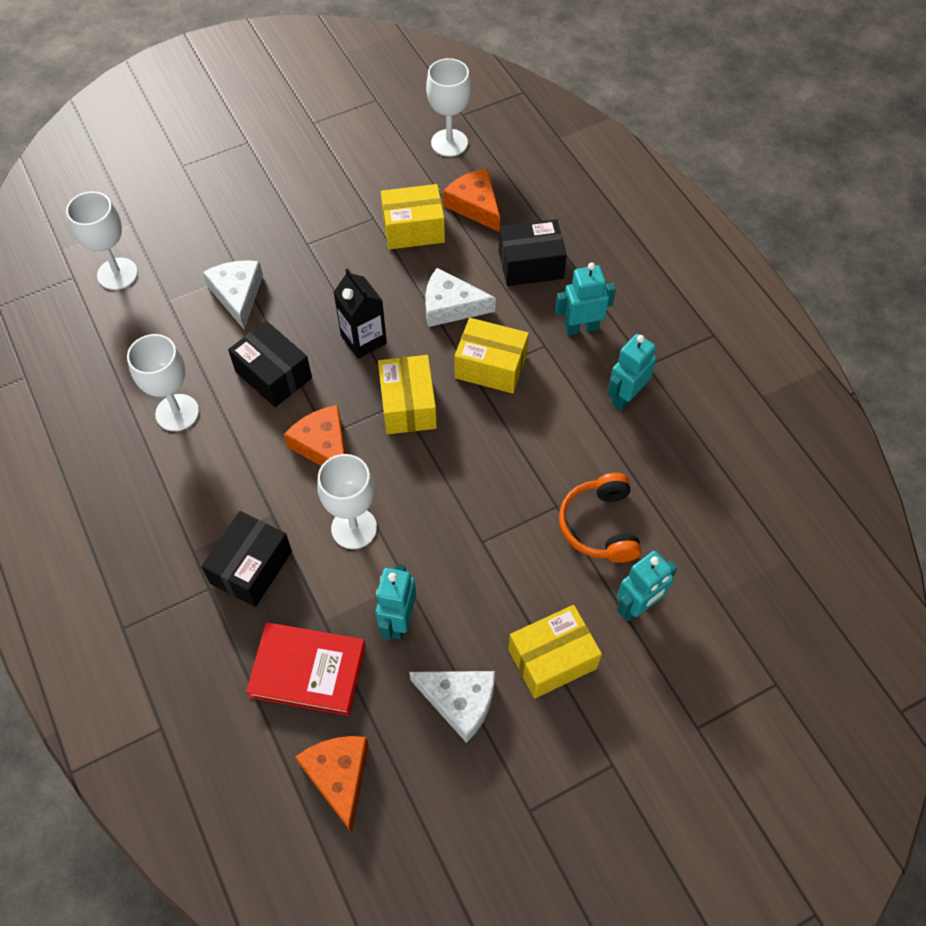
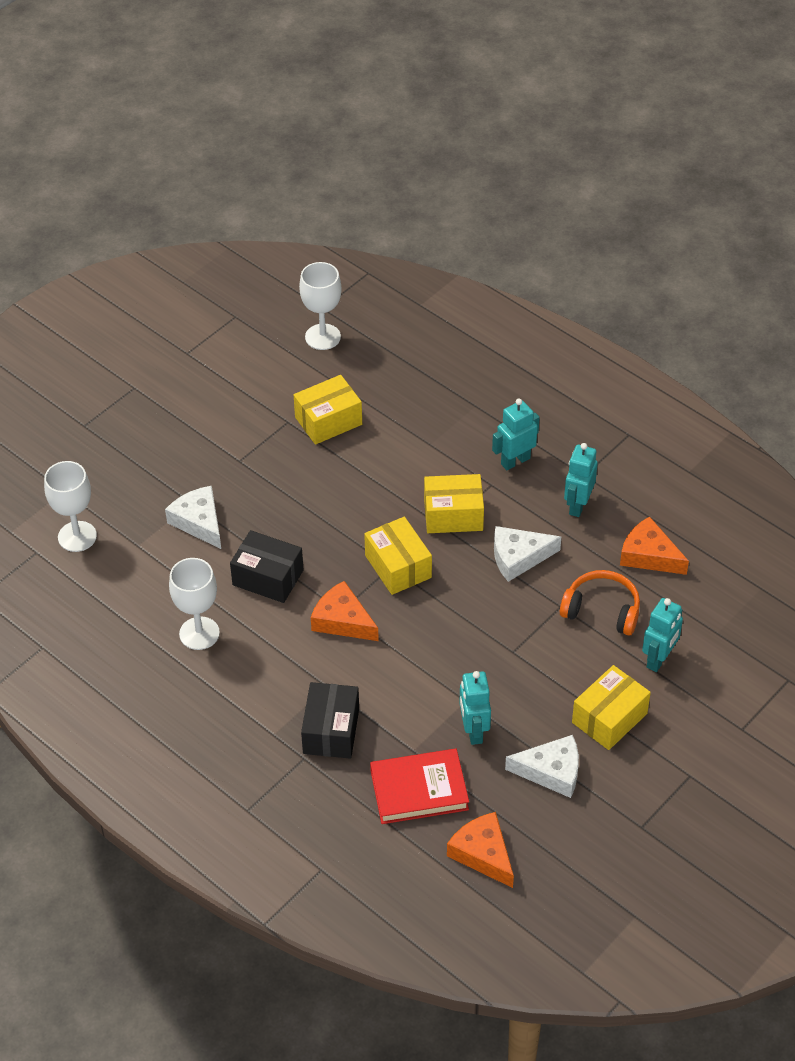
camera: 20 degrees left, 10 degrees down
(354, 528) = (401, 675): white goblet -> none
(363, 339) = (332, 526): black carton -> none
(451, 306) = (394, 476): white cheese -> white cheese (518, 557)
(475, 205) = (373, 385): orange cheese -> orange cheese (649, 555)
(530, 265) = (447, 421): black box -> none
(599, 526) = (602, 610): orange headphones -> orange headphones turned 135 degrees clockwise

